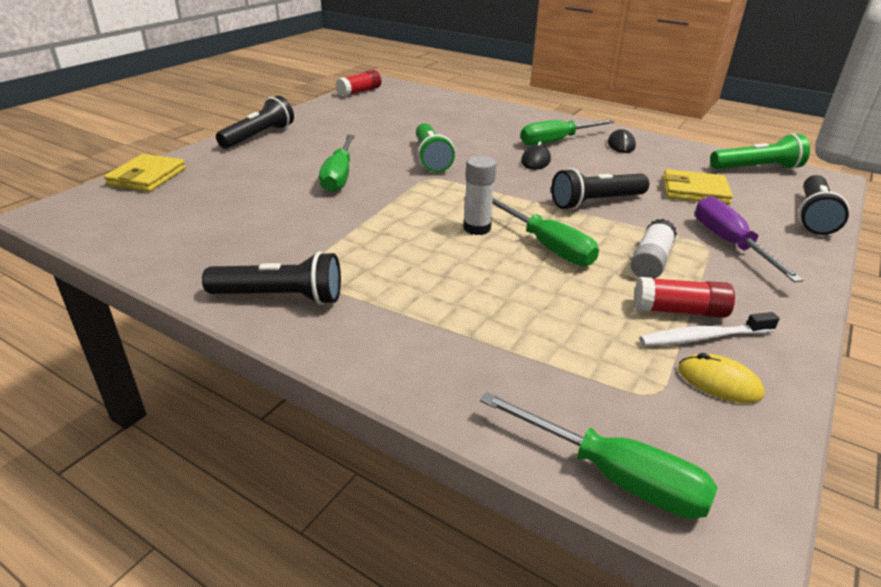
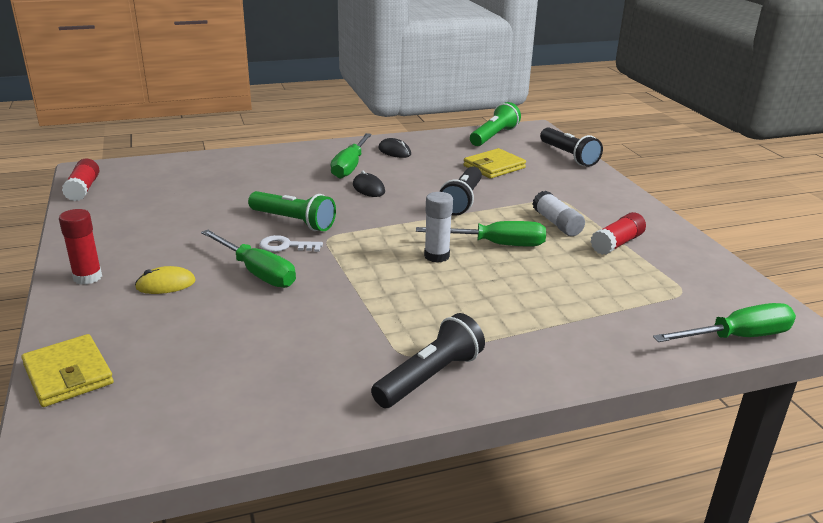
camera: 50 degrees left, 5 degrees down
(259, 136) = (87, 277): black flashlight -> red glue stick
(391, 170) = (285, 246): none -> white key
(703, 337) = (648, 251): white toothbrush -> none
(719, 382) = (690, 269): yellow mouse -> yellow mouse (166, 284)
(729, 243) = (567, 192): purple screwdriver -> none

